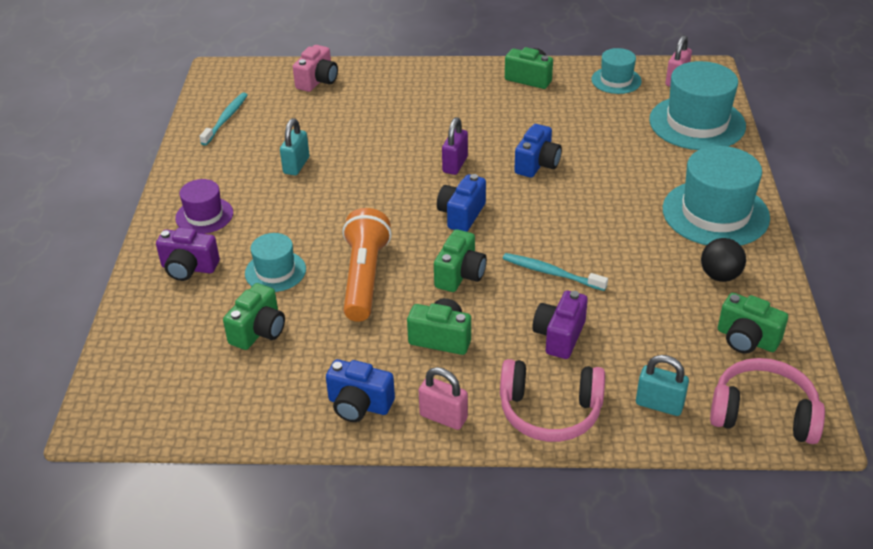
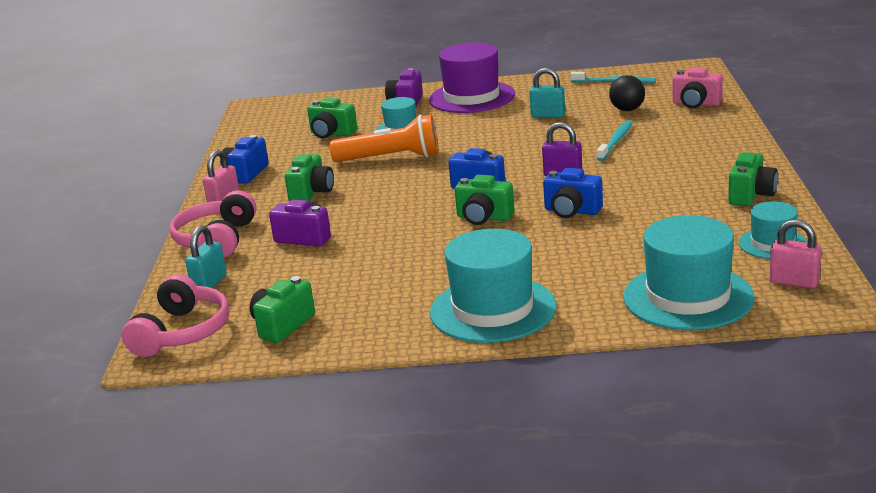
camera: 90 degrees right, 15 degrees down
(204, 215) = (472, 97): purple hat -> purple hat, size x1.81
(460, 275) = (392, 192): green camera -> green camera (484, 218)
(551, 273) = (392, 229): turquoise toothbrush -> turquoise toothbrush (616, 141)
(720, 276) = (382, 312): black ball -> black ball (627, 109)

